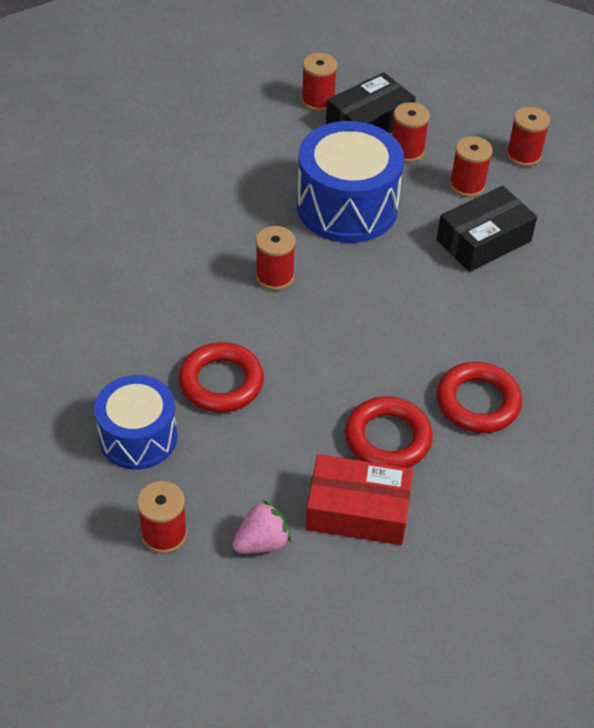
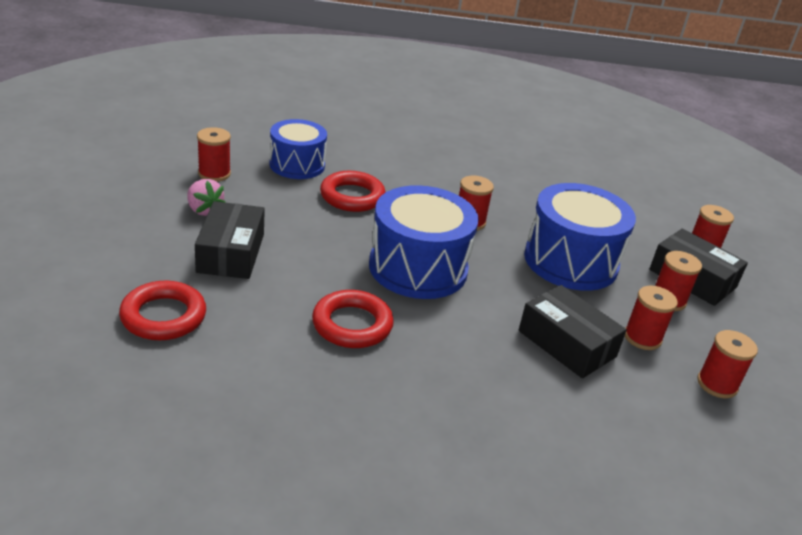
camera: 80 degrees right, 15 degrees down
(357, 510) = (231, 253): red box -> black box
(371, 336) = (418, 268): none -> blue drum
(388, 438) = (305, 271): red ring -> red ring (163, 316)

